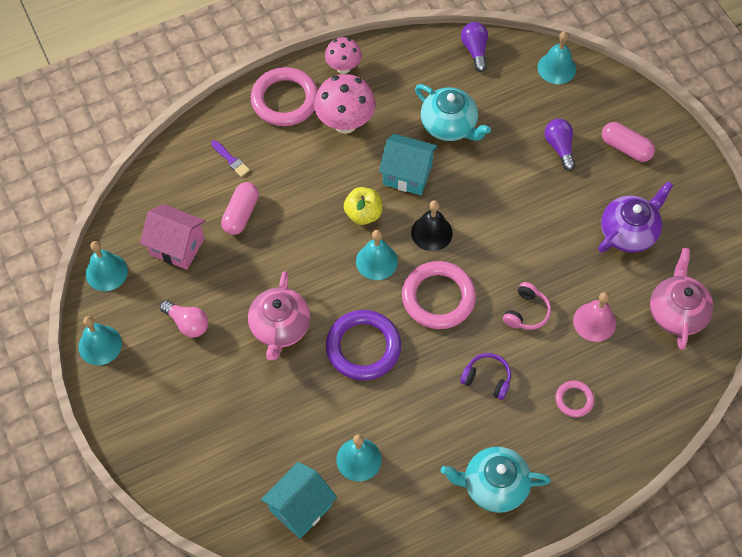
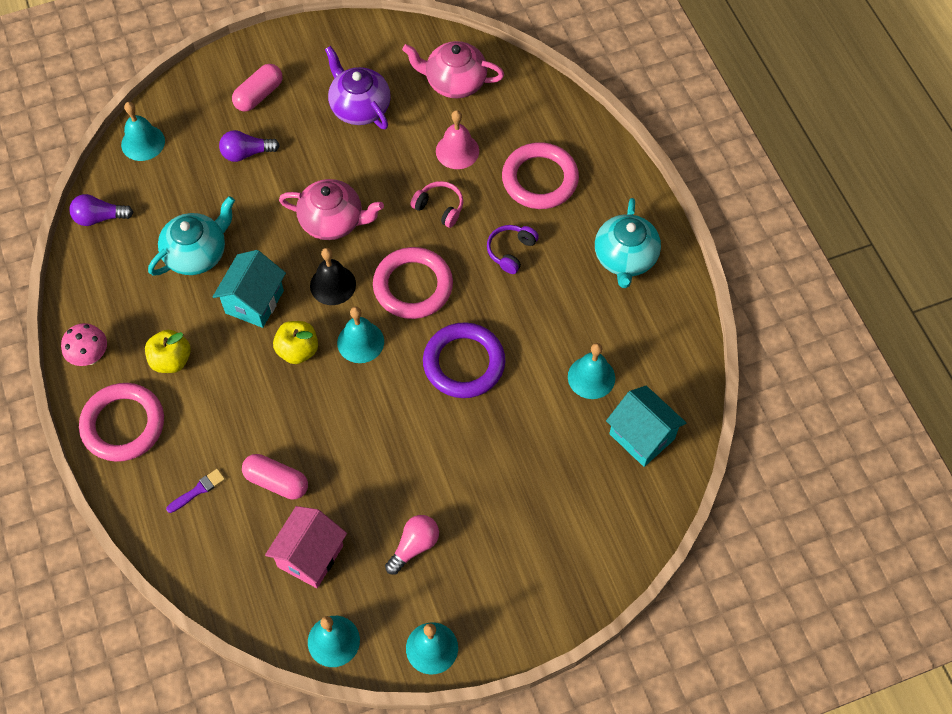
camera: 85 degrees left, 0 degrees up
(280, 327) = (431, 446): pink teapot -> pink teapot (333, 221)
(345, 123) = (171, 360): pink mushroom -> yellow apple
(574, 400) = (540, 179): pink ring -> pink ring, size x1.98

